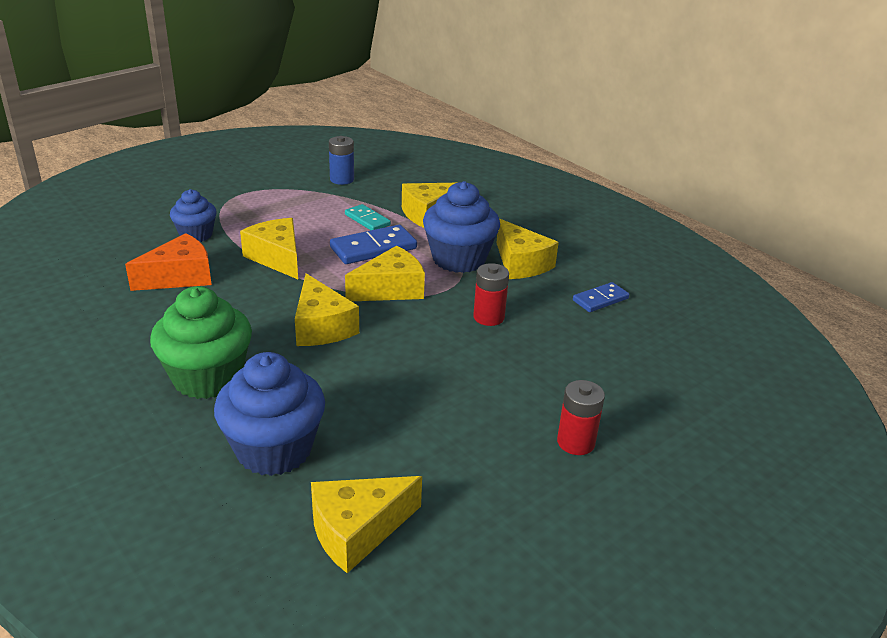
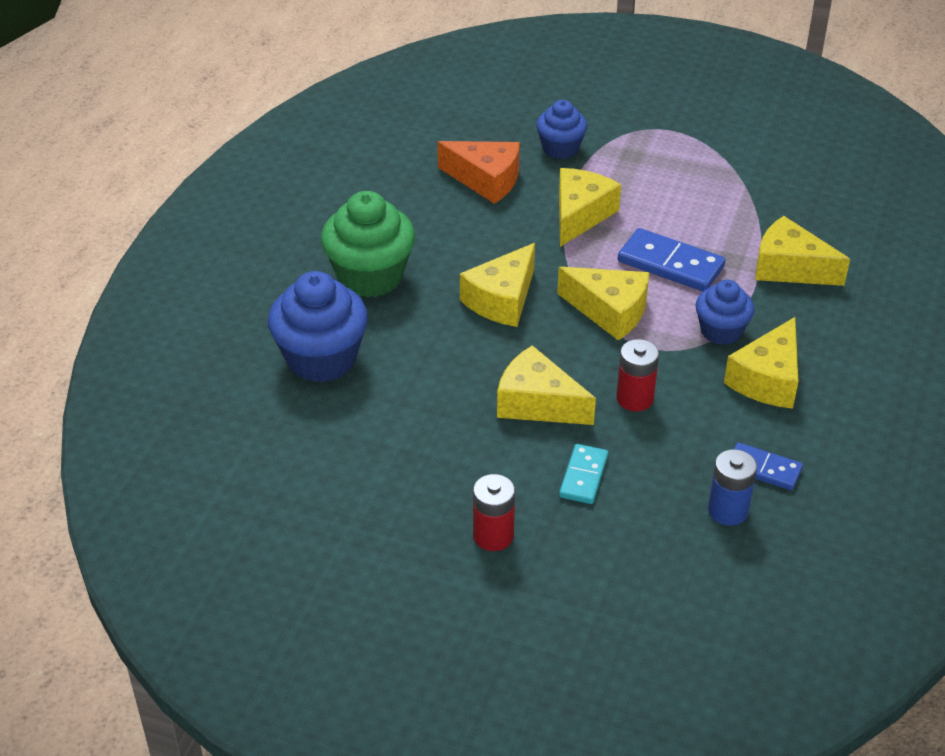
camera: 60 degrees right, 10 degrees up
(342, 179) = (783, 173): blue battery -> blue battery (728, 510)
(357, 531) = (274, 448): yellow cheese -> yellow cheese (537, 403)
(367, 220) = (720, 233): turquoise domino -> turquoise domino (583, 476)
(459, 259) = (721, 331): blue cupcake -> blue cupcake, size x0.60

